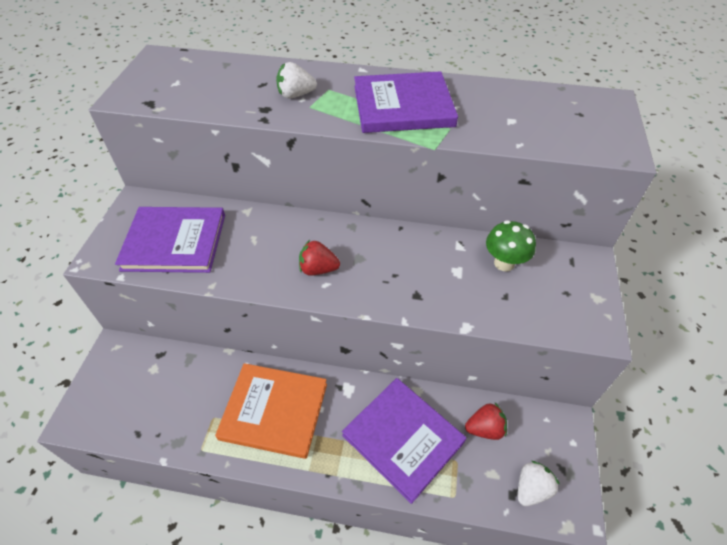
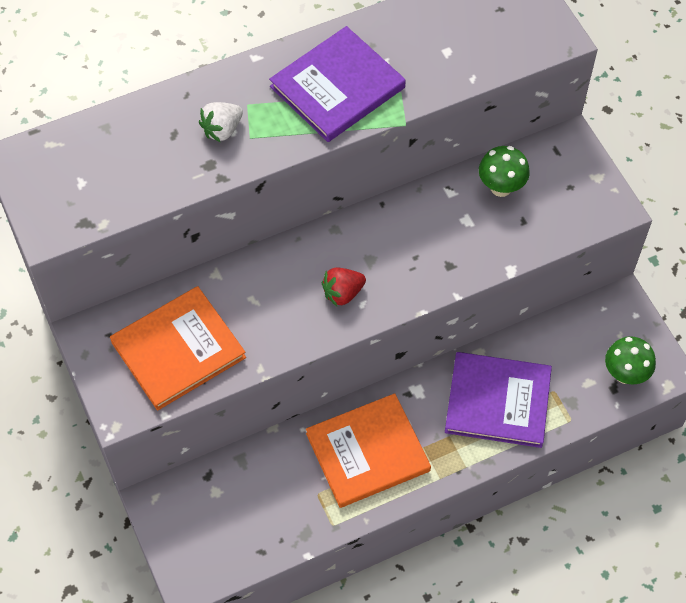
camera: 35 degrees left, 10 degrees up
(174, 242) = (178, 350): purple book -> orange book
(485, 428) = (559, 349): red strawberry -> none
(531, 488) = (625, 374): white strawberry -> green mushroom

